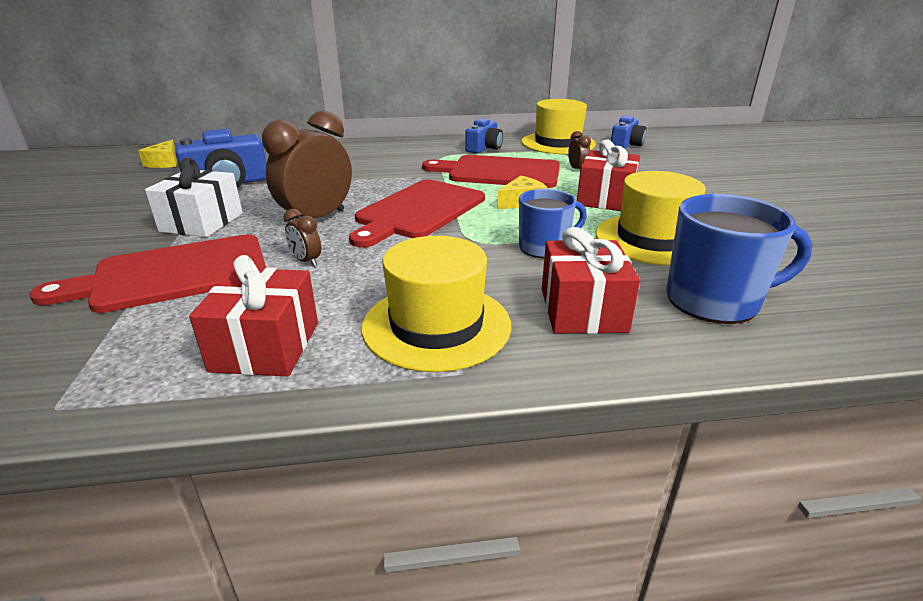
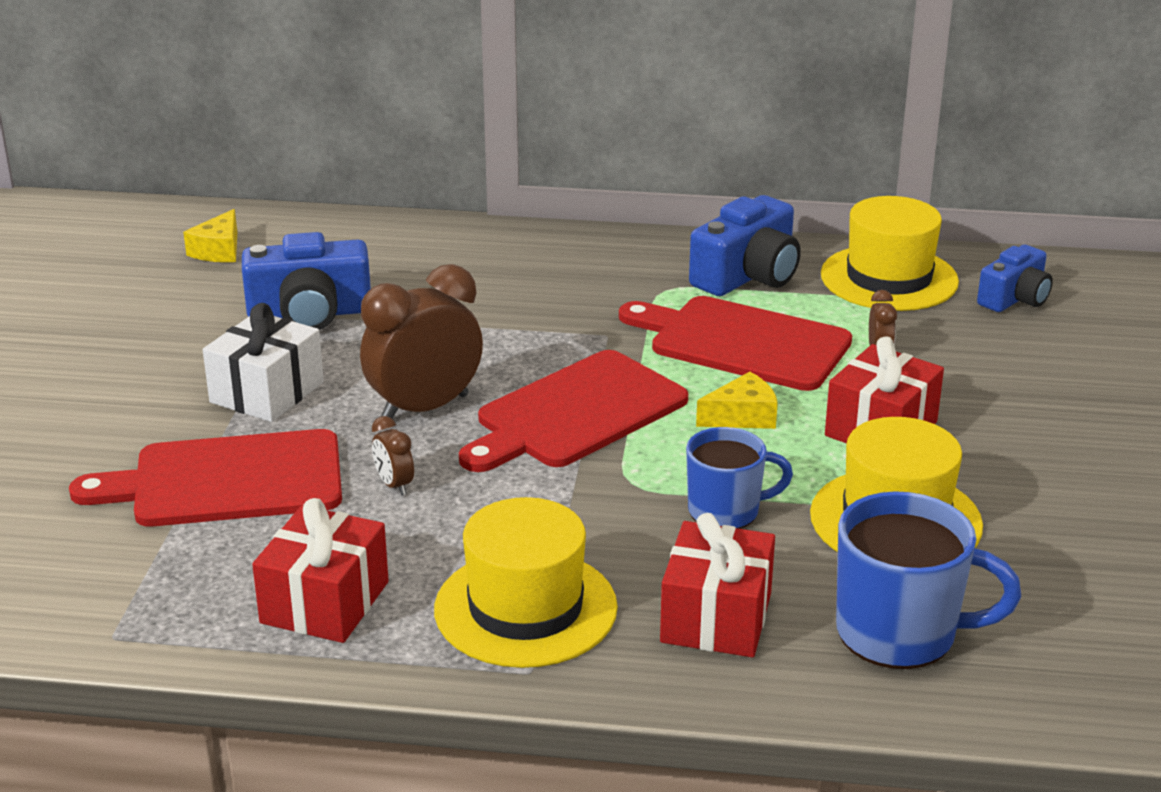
camera: 15 degrees right, 0 degrees up
(484, 148) = (748, 276): blue camera -> blue camera, size x1.53

